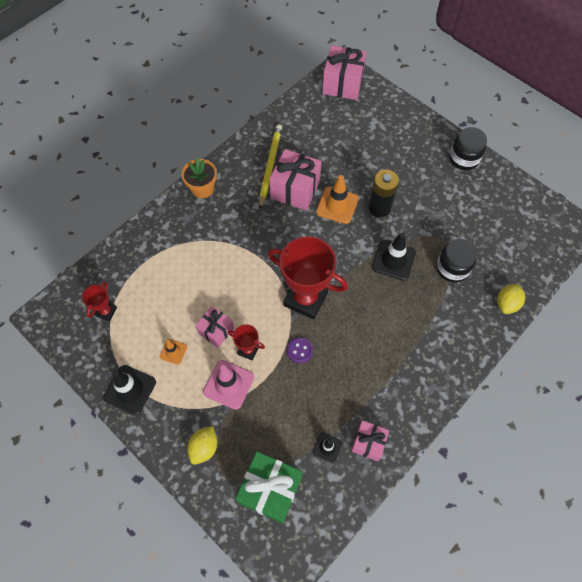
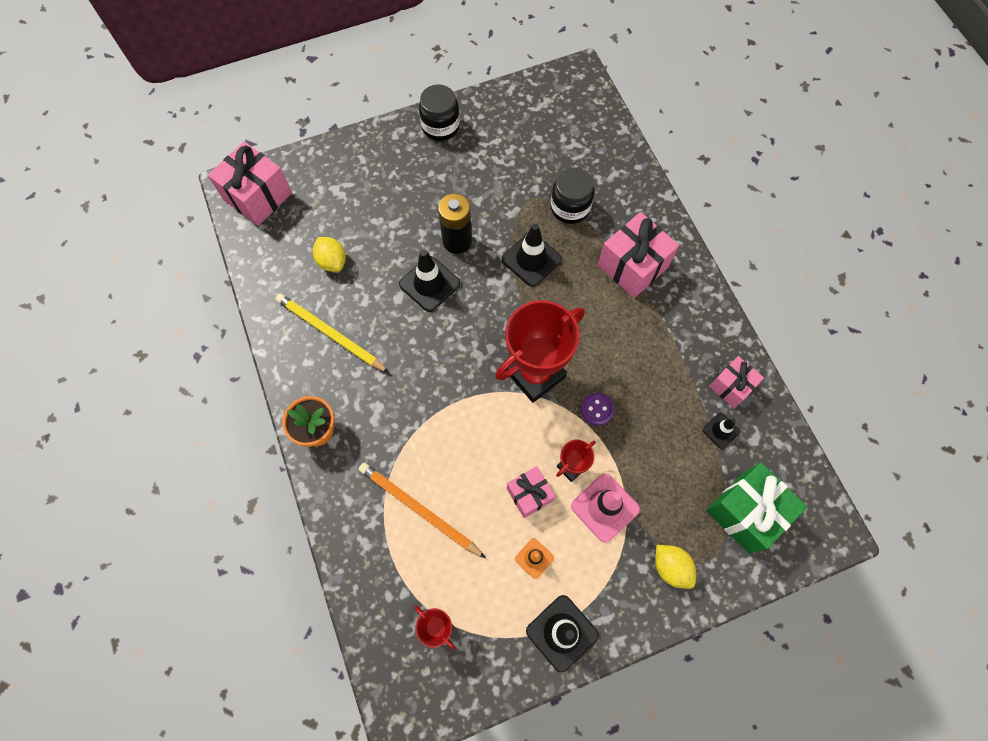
camera: 65 degrees left, 5 degrees up
(176, 268) = (419, 509): none -> orange pencil
(295, 189) = (381, 320): pink gift -> pink gift (632, 266)
(337, 205) = (429, 284): orange traffic cone -> black traffic cone
(506, 303) = (634, 179): yellow lemon -> yellow lemon (332, 261)

